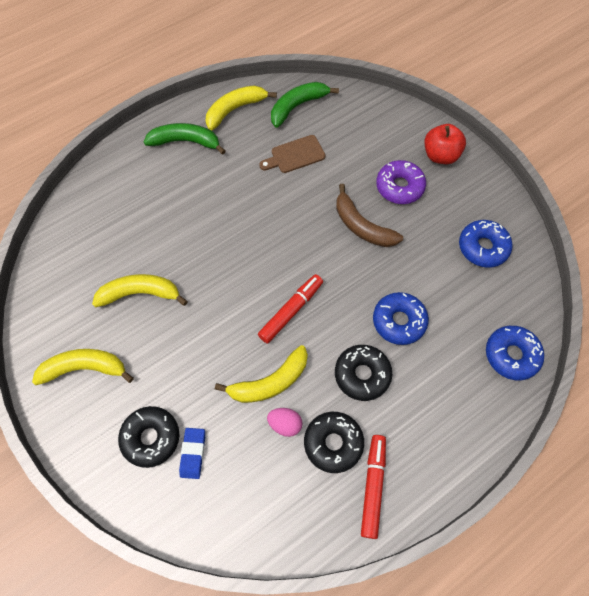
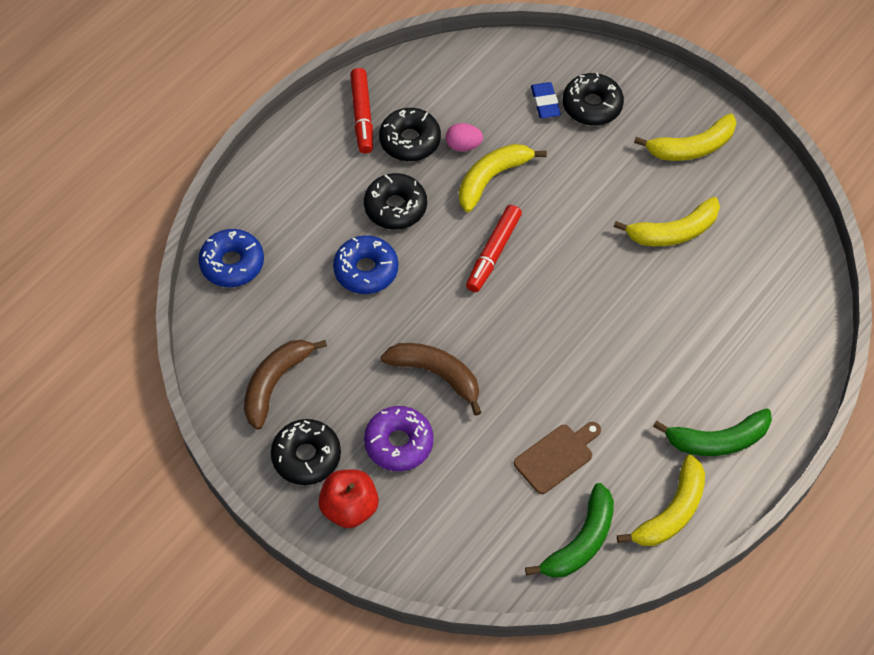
camera: 165 degrees right, 5 degrees down
(465, 192) = (306, 456): none -> black donut
(483, 247) = (276, 383): blue donut -> brown banana

